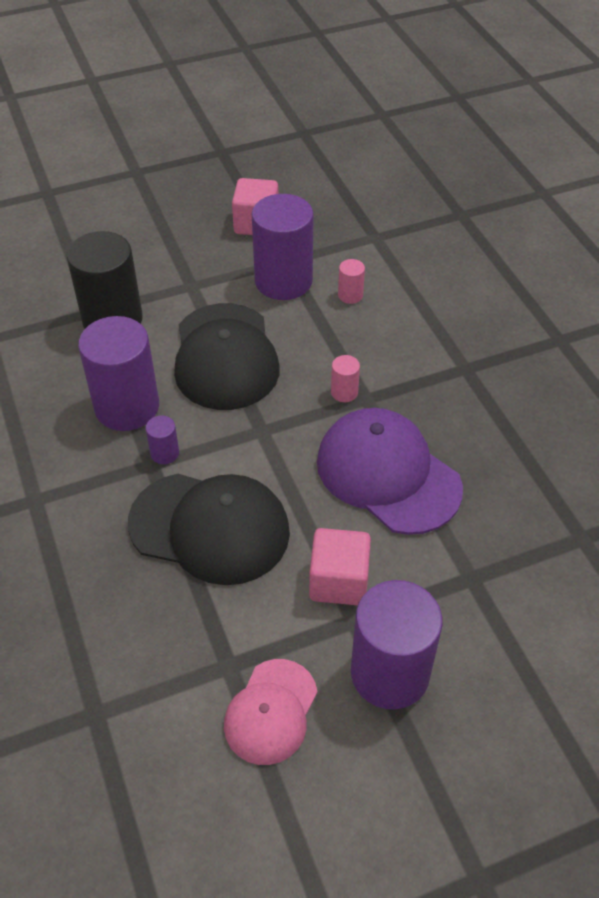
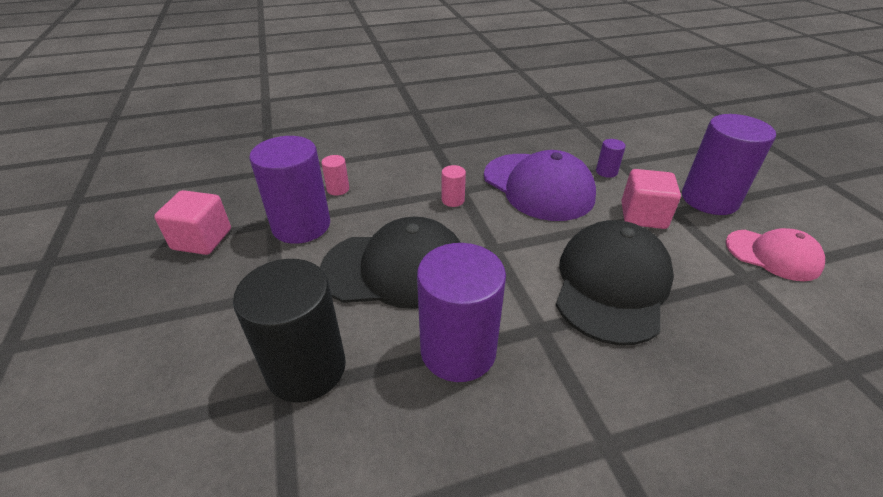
camera: 85 degrees left, 10 degrees down
(165, 453) = (525, 316): purple cylinder -> purple cylinder (606, 172)
(388, 474) = (538, 186): purple cap -> purple cap turned 90 degrees counterclockwise

